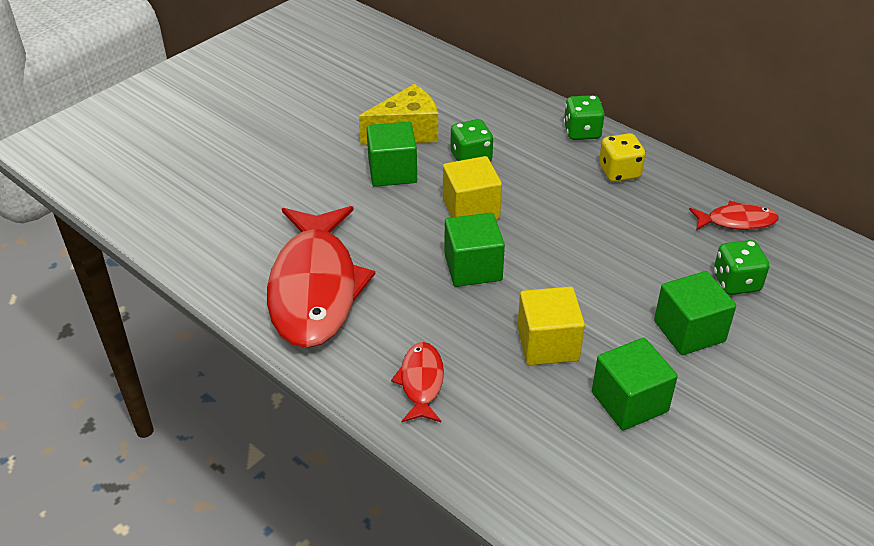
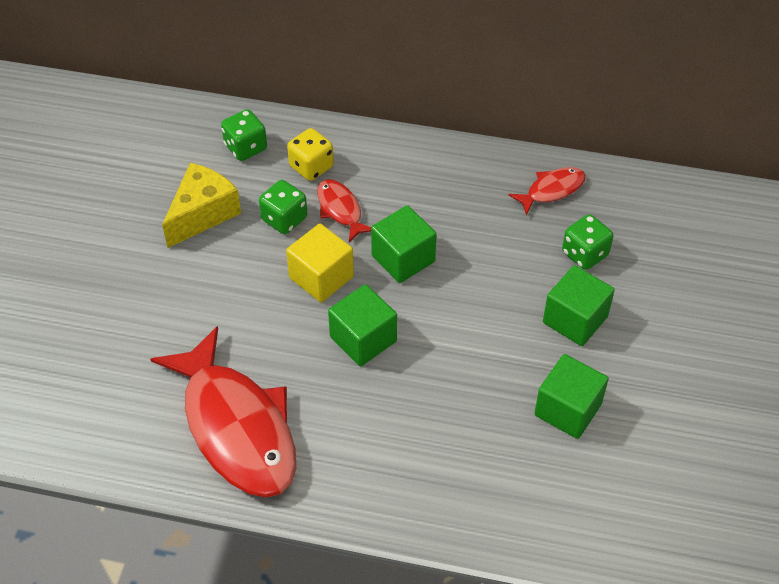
camera: 30 degrees left, 10 degrees up
(392, 172) = (221, 266): green cube -> green cube (403, 258)
(421, 382) = (394, 475): red fish -> red fish (340, 210)
(548, 344) = (473, 386): yellow cube -> none
(582, 132) = (367, 146): green dice -> green dice (245, 147)
(619, 172) = (426, 179): yellow dice -> yellow dice (311, 167)

